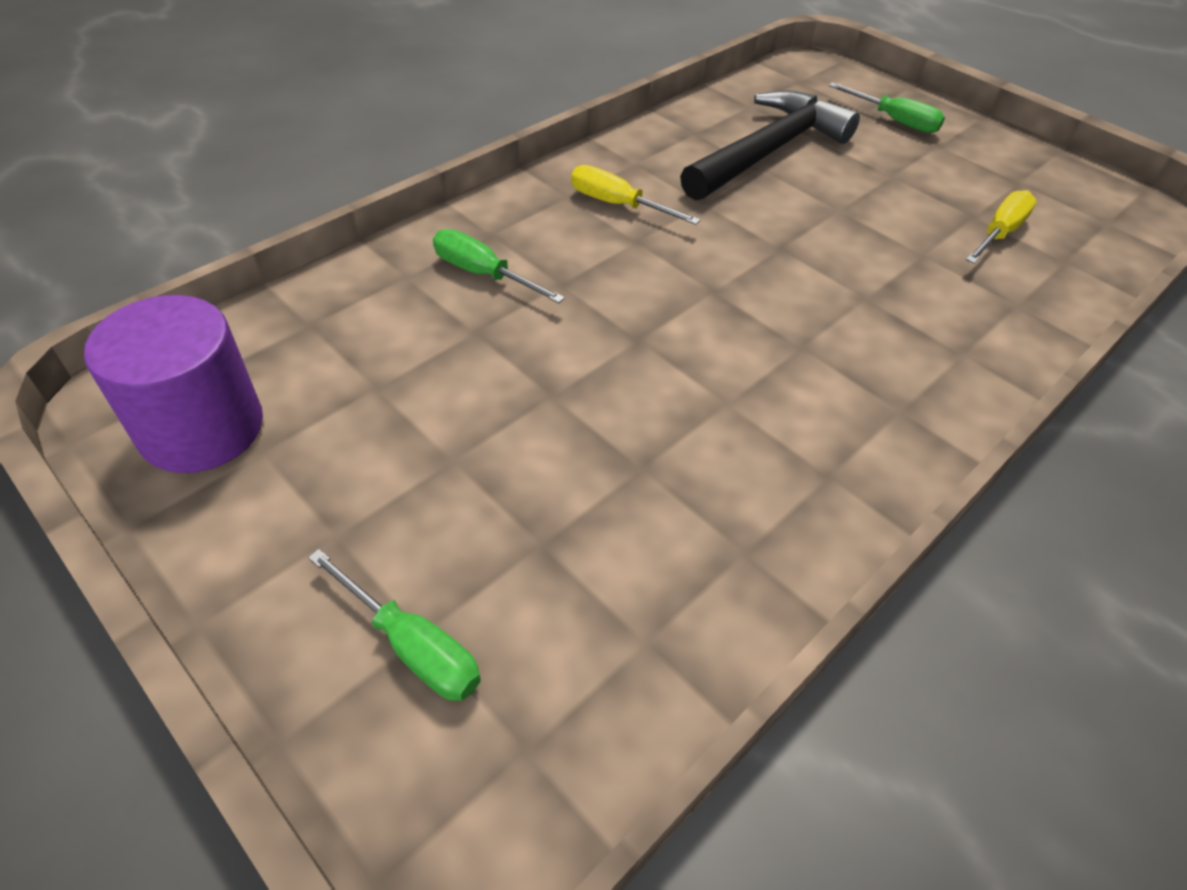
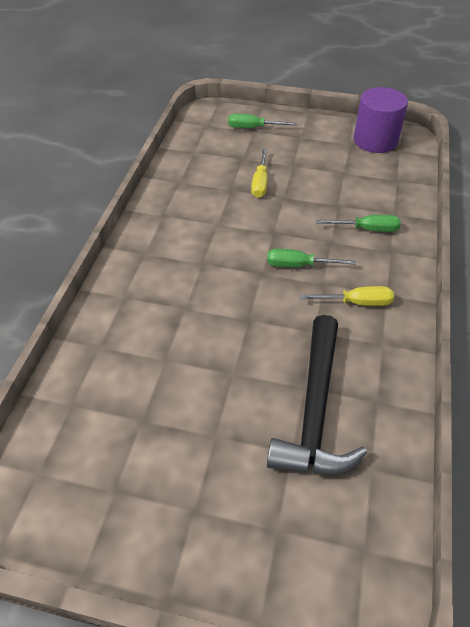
camera: 150 degrees right, 0 degrees up
(894, 121) = (246, 528): green screwdriver -> green screwdriver (298, 265)
(999, 233) = (121, 409): yellow screwdriver -> yellow screwdriver (260, 183)

